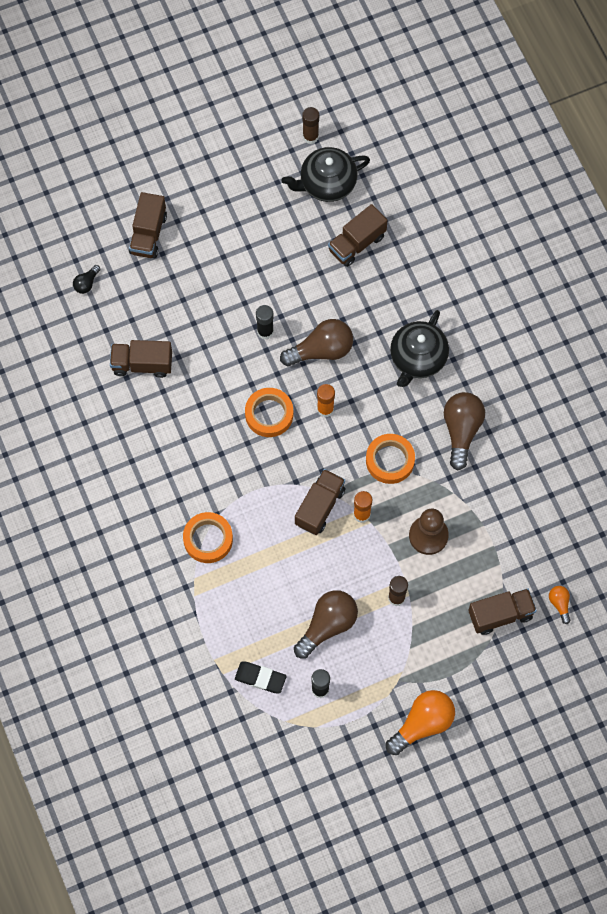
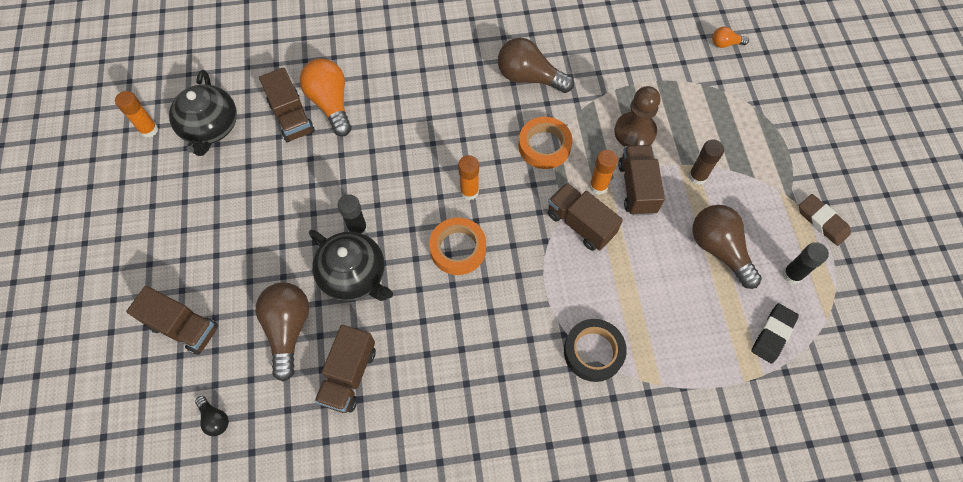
camera: 75 degrees left, 5 degrees down
(208, 539) = (593, 352): orange tape -> black tape
(310, 137) = (149, 130): brown glue stick -> orange glue stick
(321, 350) = (400, 179): brown light bulb -> brown light bulb (288, 329)
(380, 711) = (822, 221): none -> brown eraser
(417, 358) = (440, 95): black teapot -> black teapot (354, 275)
(422, 724) = (838, 186): orange light bulb -> orange light bulb (330, 103)
(500, 615) = (729, 92): brown truck -> brown truck (637, 188)

